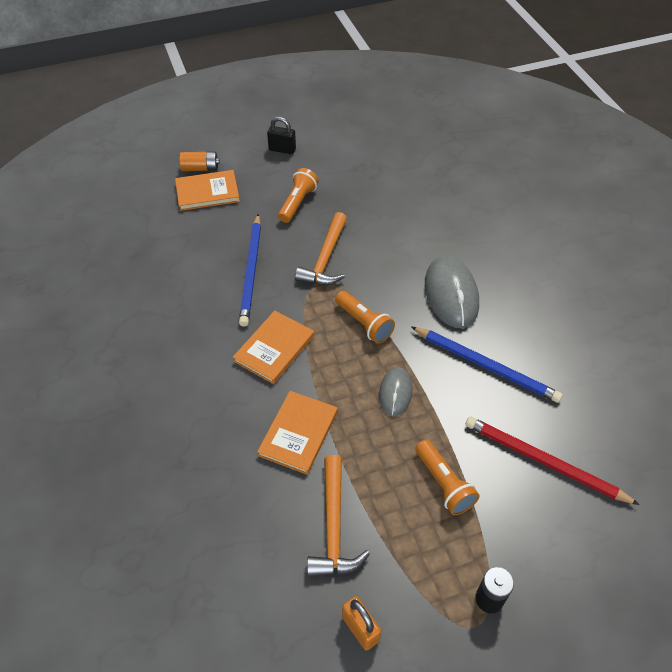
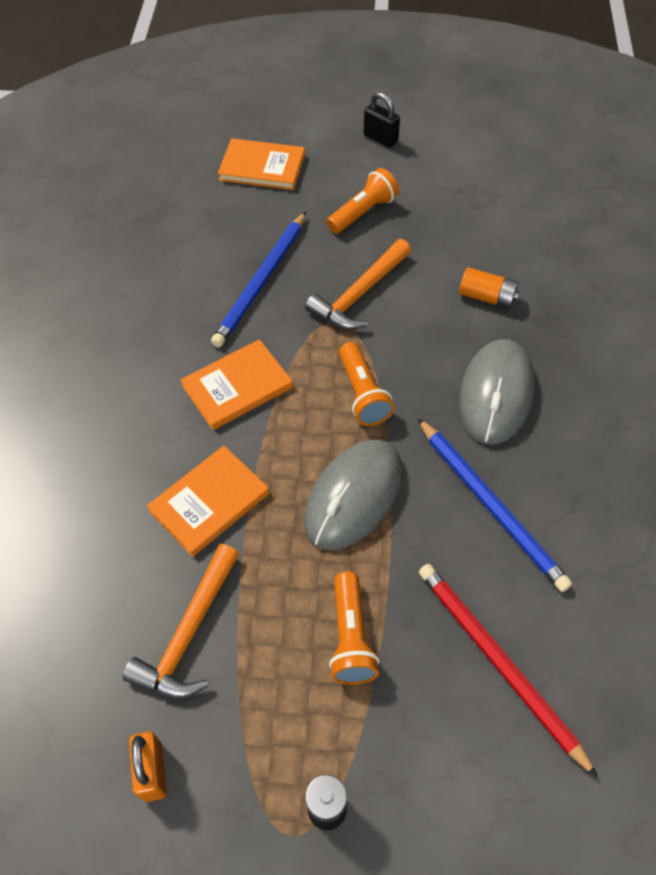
camera: 25 degrees right, 5 degrees up
(200, 168) = (270, 135): orange battery -> orange battery (487, 297)
(395, 392) = (354, 496): grey mouse -> grey mouse, size x1.74

